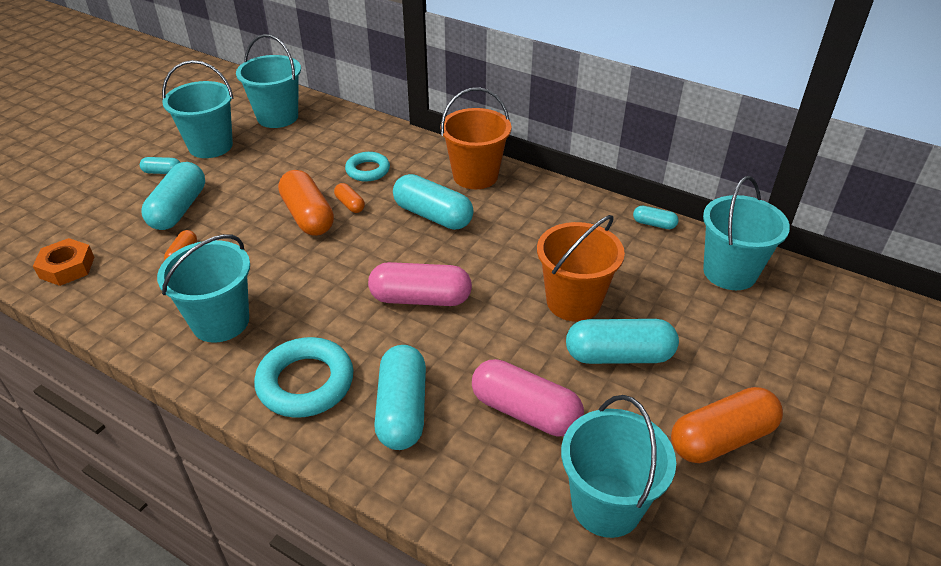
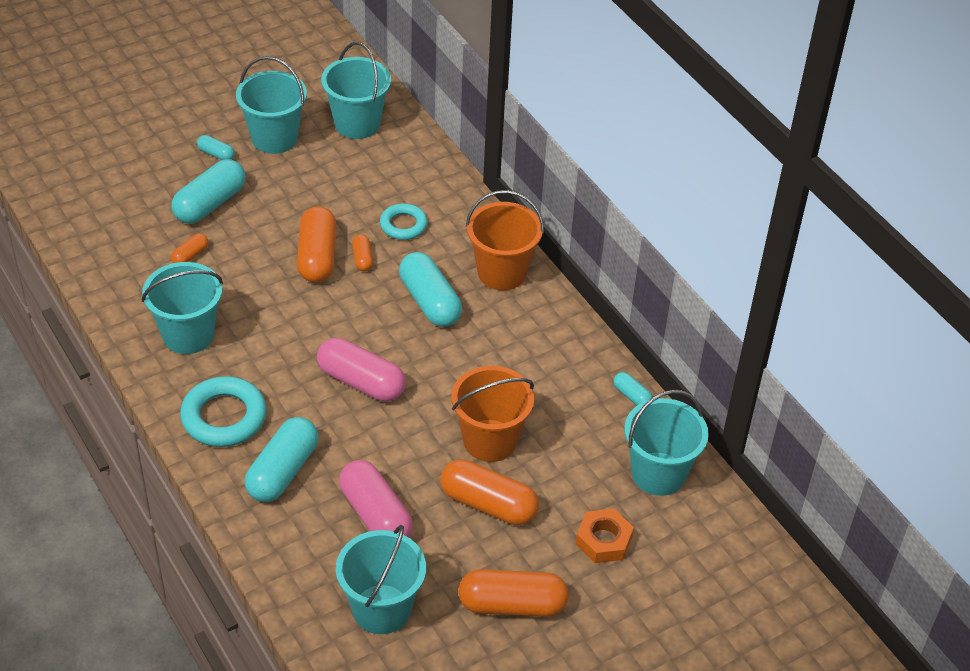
camera: 25 degrees right, 5 degrees up
(67, 267) = (93, 230): orange nut -> orange nut (603, 540)
(619, 355) = (488, 504): turquoise capsule -> orange capsule

